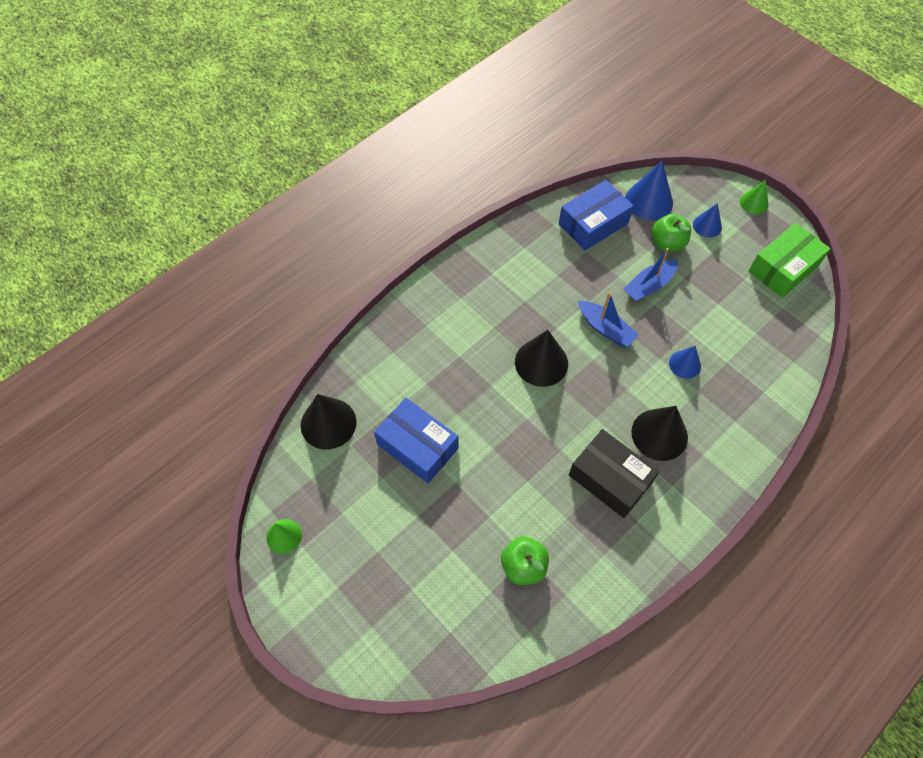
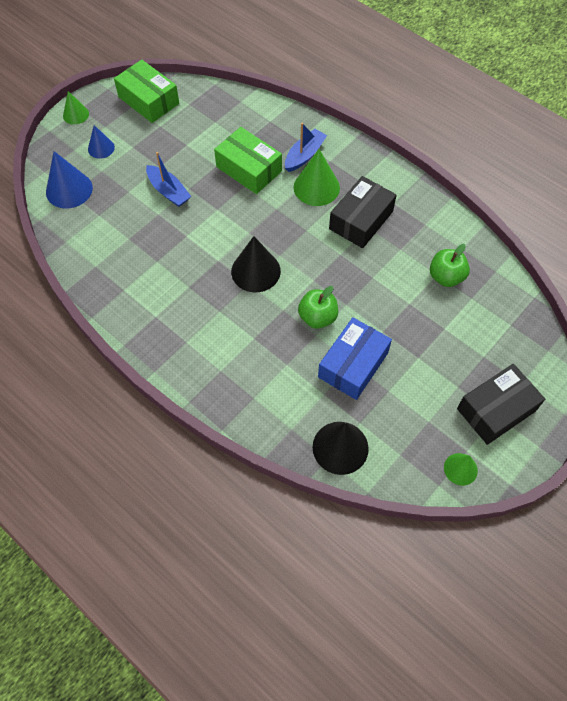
camera: 95 degrees left, 0 degrees up
(343, 588) = (496, 410): none -> black box
(593, 224) = (95, 233): blue box -> none
(605, 328) = (216, 223): blue boat -> blue boat (304, 155)
(659, 434) = (316, 187): black cone -> green cone
(667, 243) = (120, 177): green apple -> green apple (317, 317)
(685, 364) = (249, 169): blue cone -> green box

